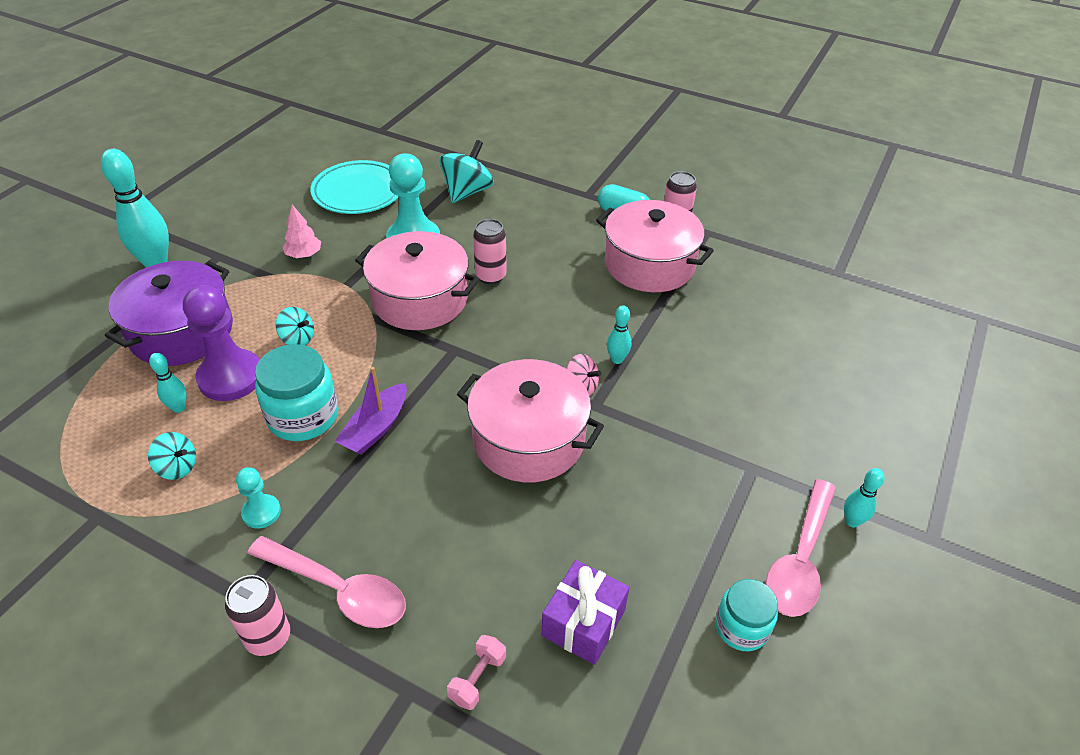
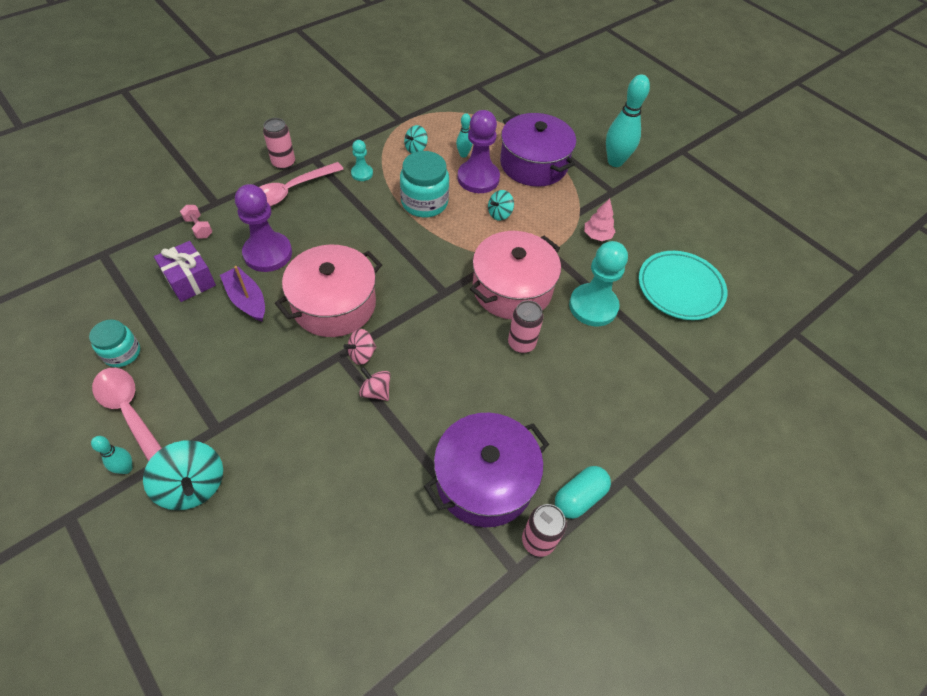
camera: 110 degrees right, 10 degrees up
(376, 428) = (394, 232): purple boat -> purple boat (247, 300)
(467, 192) = (659, 369): turquoise spinning top -> turquoise spinning top (193, 485)
(483, 551) = (268, 253): none -> purple pawn
(617, 359) = (376, 391): turquoise bowling pin -> pink spinning top
(649, 264) = (484, 480): pink pot -> purple pot

